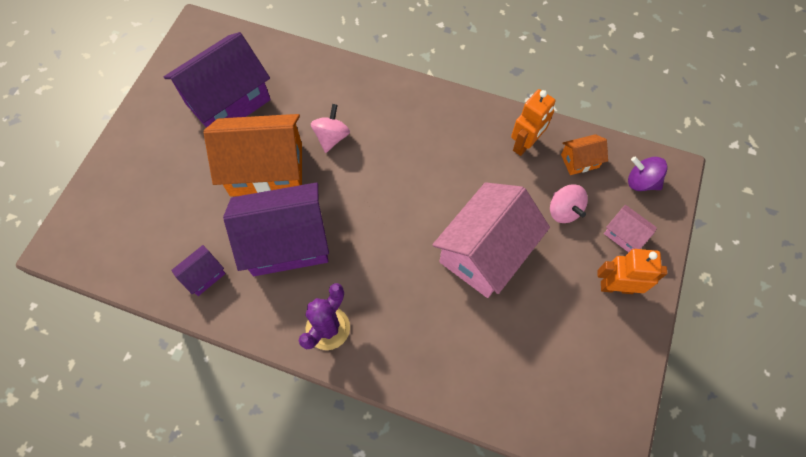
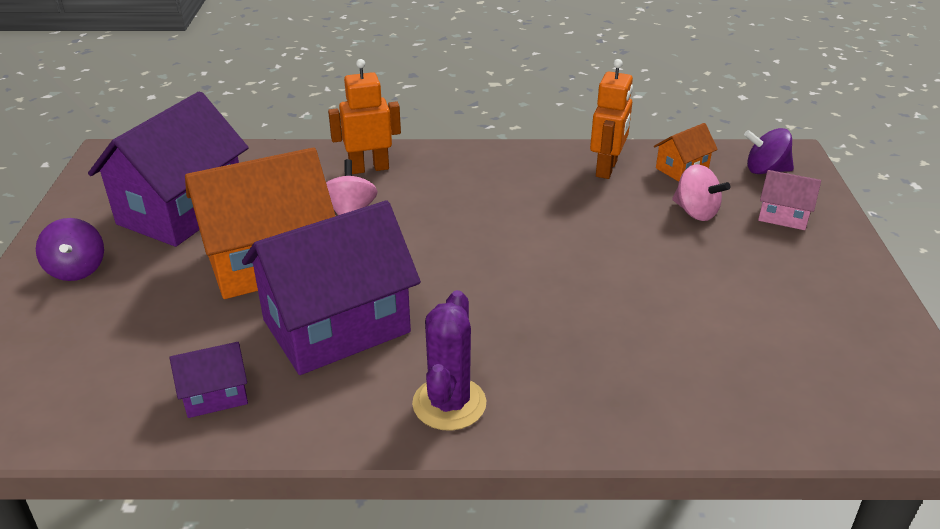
camera: 20 degrees left, 30 degrees down
(154, 141) = (77, 269): none -> purple spinning top
(204, 275) = (215, 395): purple house -> purple house turned 45 degrees clockwise
(485, 252) = (625, 270): pink house -> none
(616, 287) = (812, 262): orange robot -> orange robot (369, 168)

